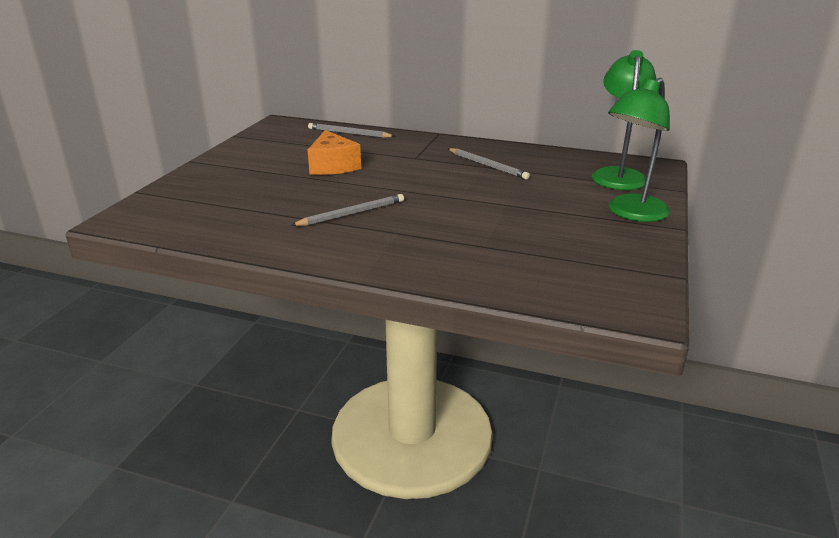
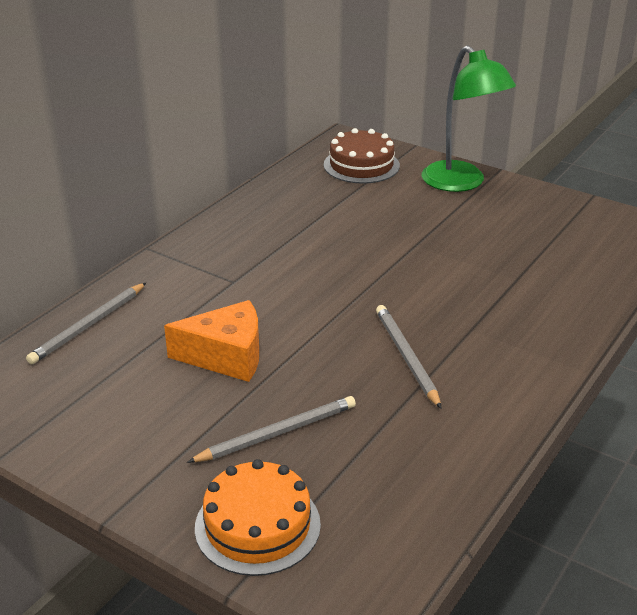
camera: 75 degrees left, 5 degrees up
(184, 191) = (257, 525): none -> orange cake
(487, 165) = (293, 234): grey pencil -> grey pencil (277, 433)
(617, 175) = (361, 165): green lamp -> brown cake

